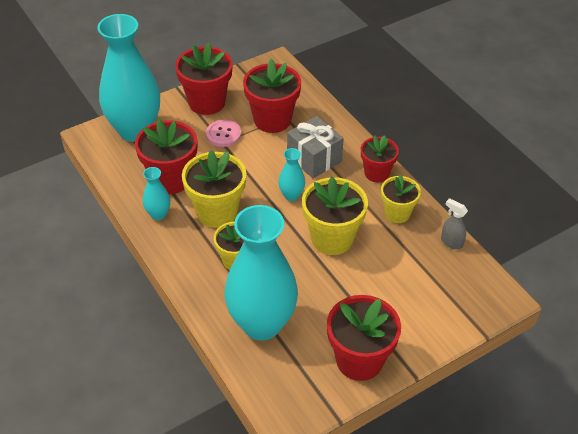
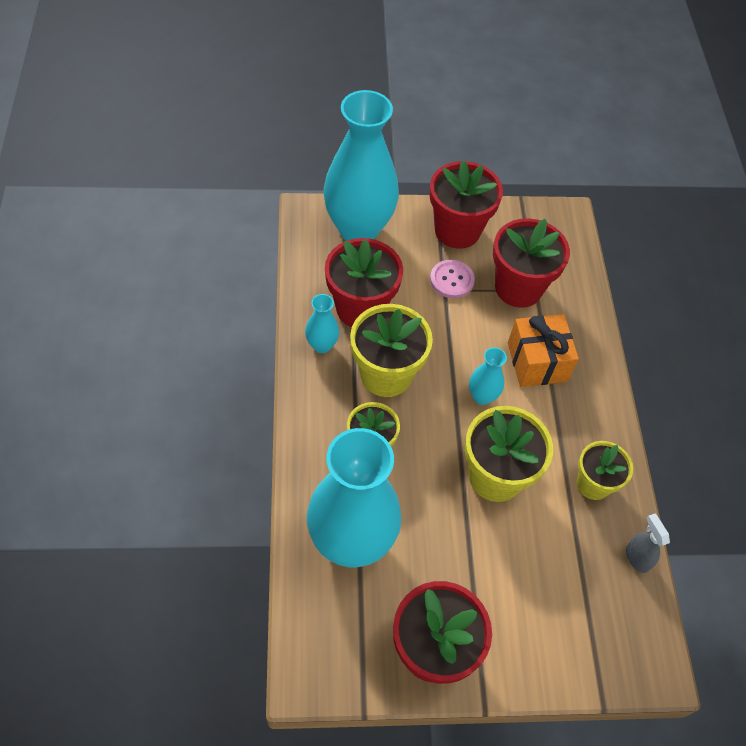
camera: 25 degrees right, 10 degrees up
(314, 158) = (537, 362): grey gift -> orange gift
(376, 173) = (600, 418): red flower pot -> none

